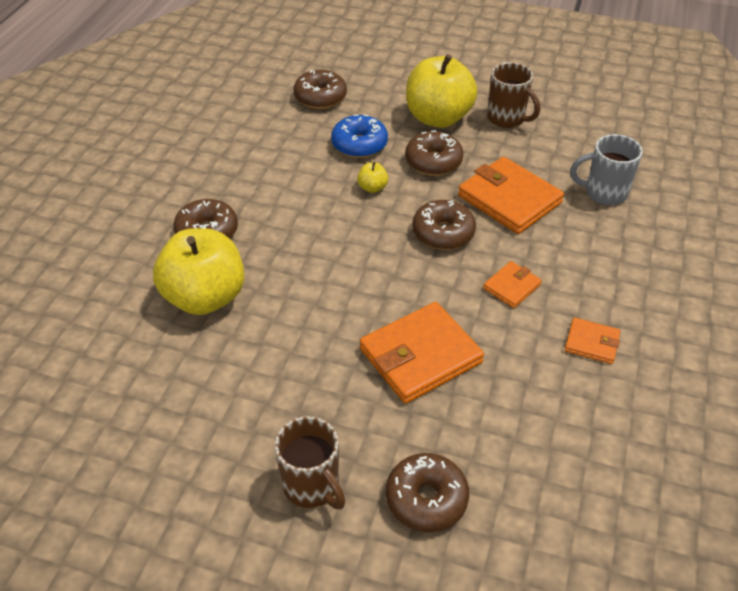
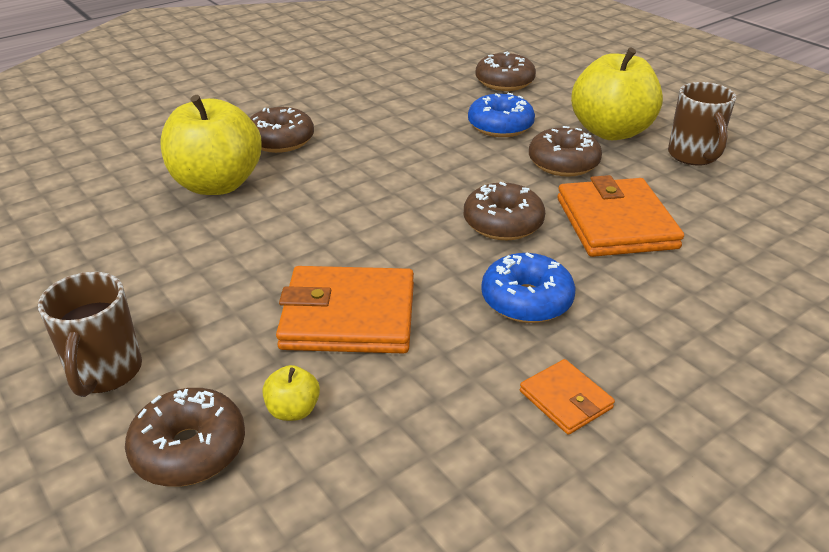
camera: 35 degrees right, 10 degrees down
(372, 188) = (472, 162): yellow apple -> yellow apple (293, 410)
(512, 286) = (526, 300): orange wallet -> blue donut
(604, 193) = (750, 261): grey mug -> none

